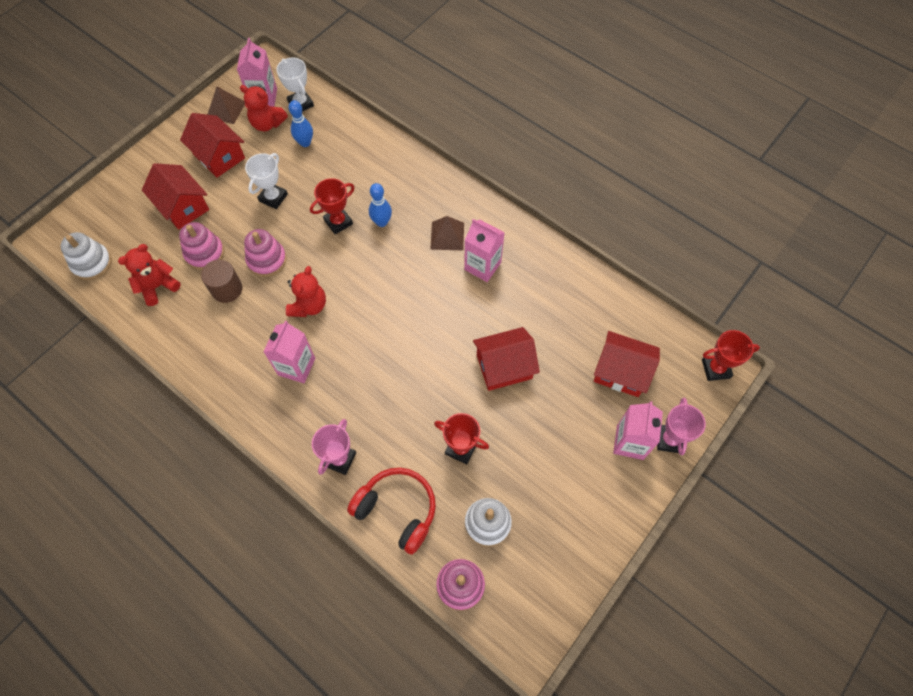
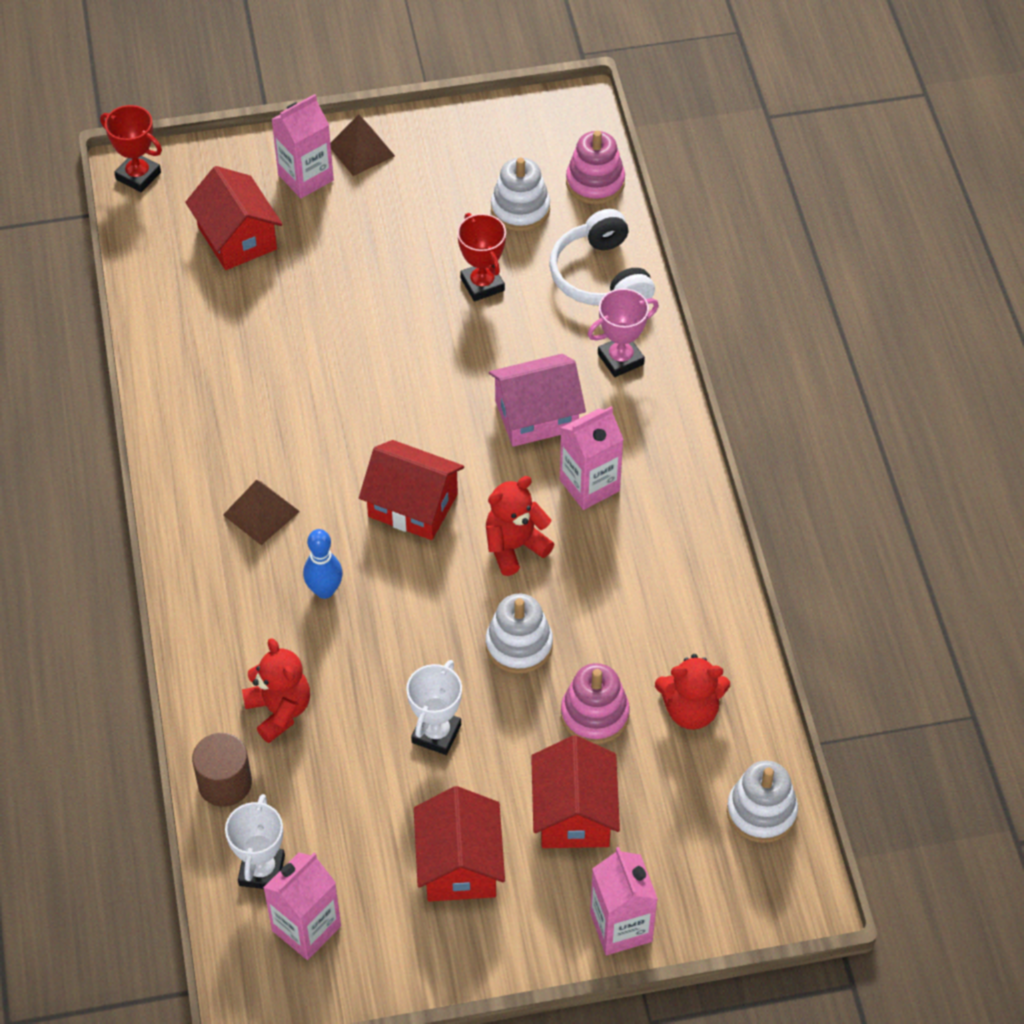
camera: 140 degrees left, 10 degrees down
(226, 109) = (383, 948): brown pyramid -> brown pyramid (361, 150)
(227, 289) = (602, 641): brown cylinder -> brown cylinder (225, 783)
(267, 124) = (342, 870): red teddy bear -> red teddy bear (279, 710)
(267, 260) = (519, 645): pink stacking toy -> white stacking toy
(273, 198) = (436, 733): white trophy -> white trophy turned 45 degrees counterclockwise
(305, 143) = (316, 792): blue bowling pin -> none
(338, 222) = (380, 632): red trophy -> none
(358, 387) = (536, 415): none -> pink house
(397, 510) = (600, 276): red headphones -> white headphones
(482, 266) = (259, 446): pink carton -> pink carton (621, 927)
(504, 366) = (354, 326): red house -> red house (413, 505)
(669, 440) = (264, 154): pink trophy -> none

